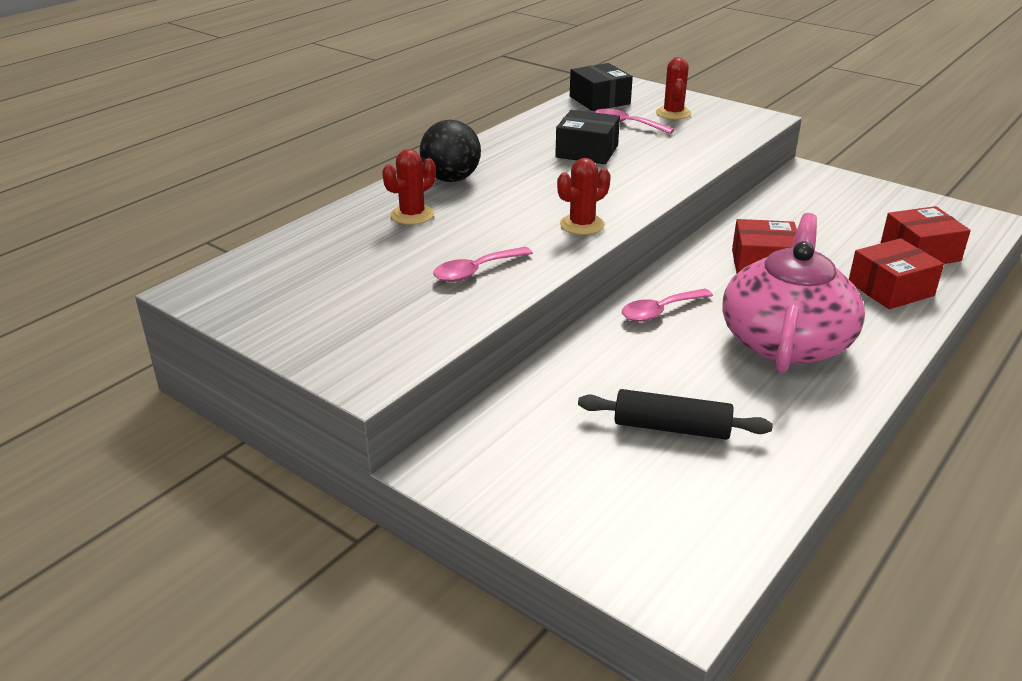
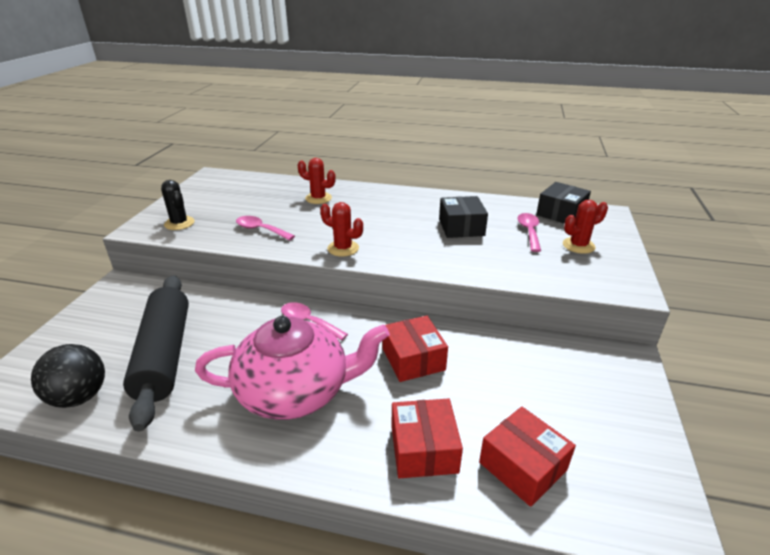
camera: 65 degrees right, 0 degrees up
(383, 337) = (179, 223): none -> black cactus
(451, 179) = (374, 197): black ball -> black ball (79, 397)
(671, 428) = (164, 355): black rolling pin -> black rolling pin, size x1.70
(890, 289) = (424, 449): red box -> red box turned 45 degrees clockwise

